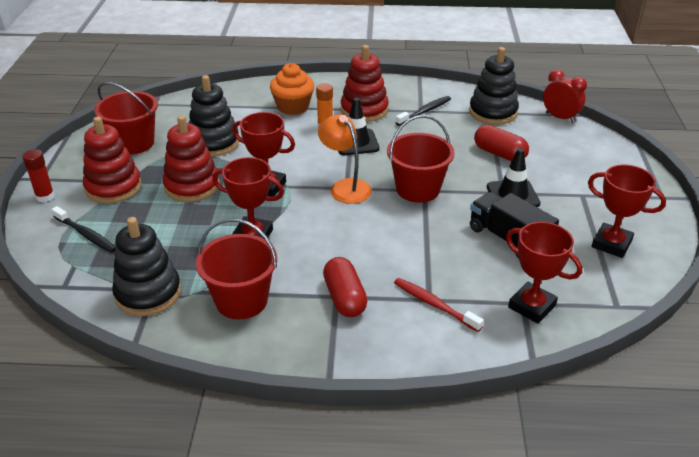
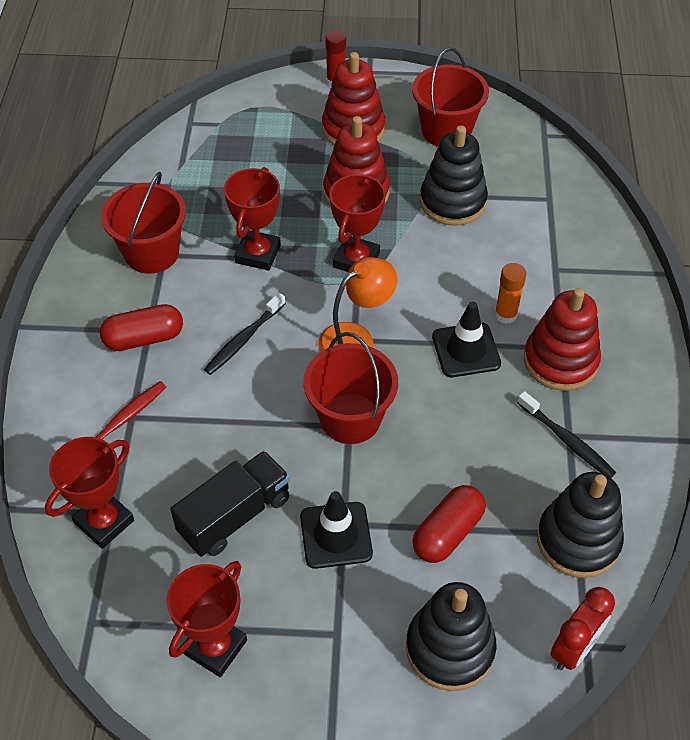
camera: 90 degrees right, 15 degrees up
(86, 235) = (268, 123): black toothbrush -> black toothbrush (243, 339)
(148, 293) = (172, 182): black stacking toy -> black stacking toy (450, 648)
(293, 107) = (557, 276): orange cupcake -> none

